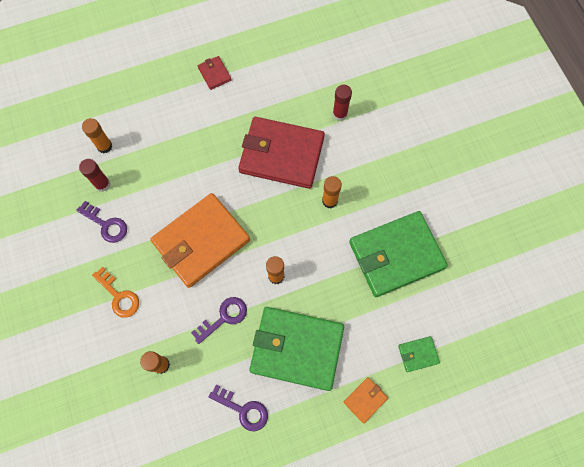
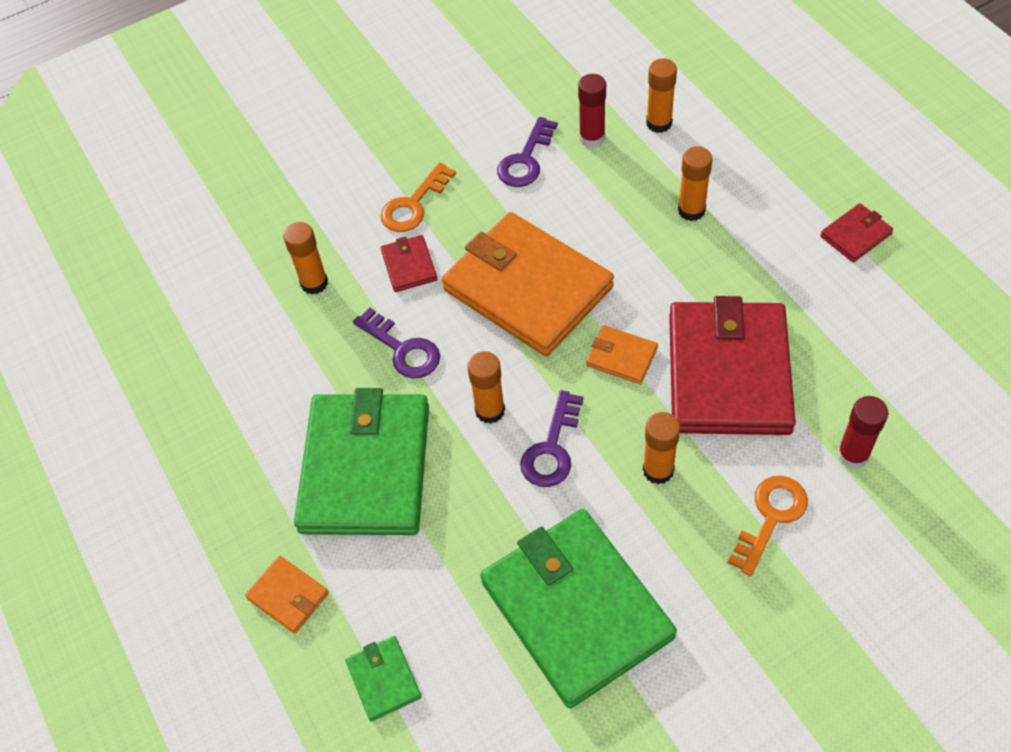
camera: 85 degrees right, 15 degrees down
(165, 305) = (409, 266): none -> red wallet
(173, 145) = (691, 210): none -> orange glue stick
(243, 409) = (255, 409): purple key -> purple key (552, 448)
(259, 203) = (621, 357): none -> orange wallet
(365, 158) = (770, 517): none -> orange key

